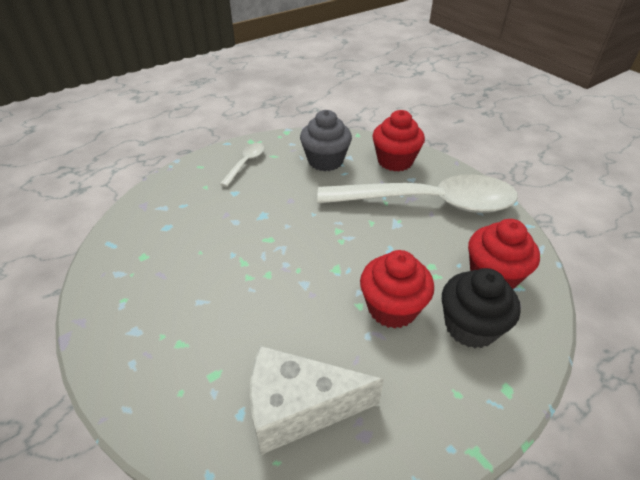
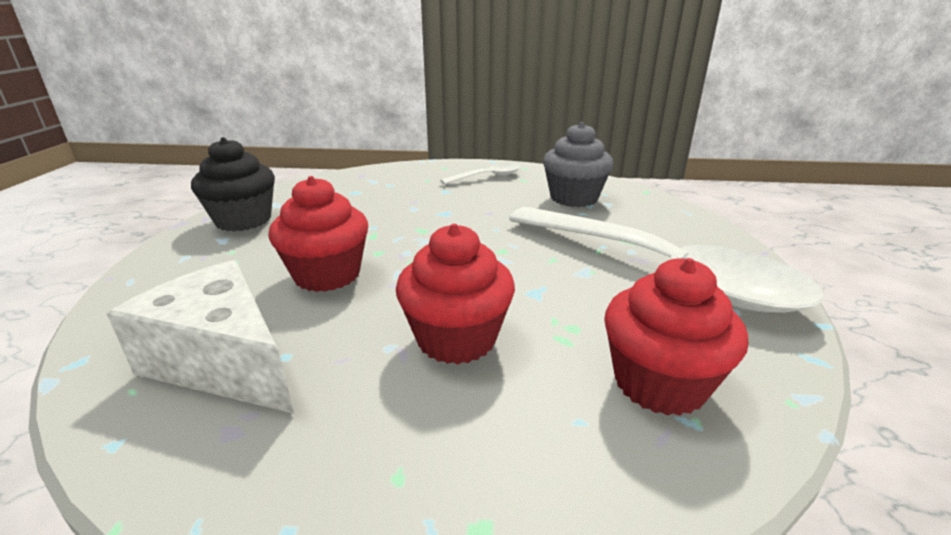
camera: 40 degrees right, 15 degrees down
(395, 161) = (665, 223): red cupcake -> red cupcake (327, 275)
(470, 327) = (534, 416): black cupcake -> black cupcake (243, 220)

